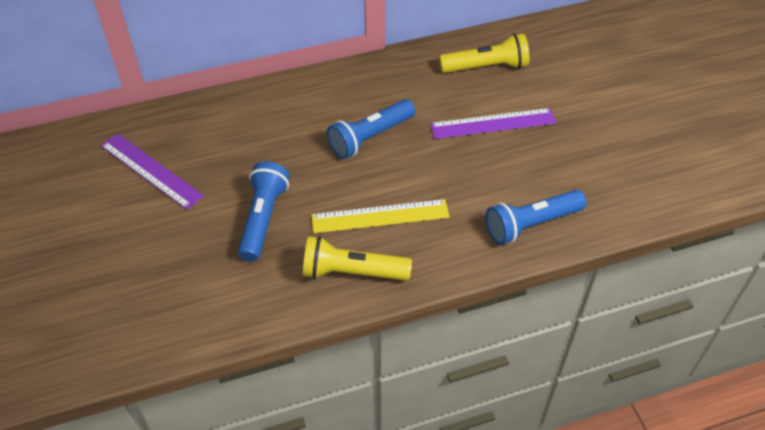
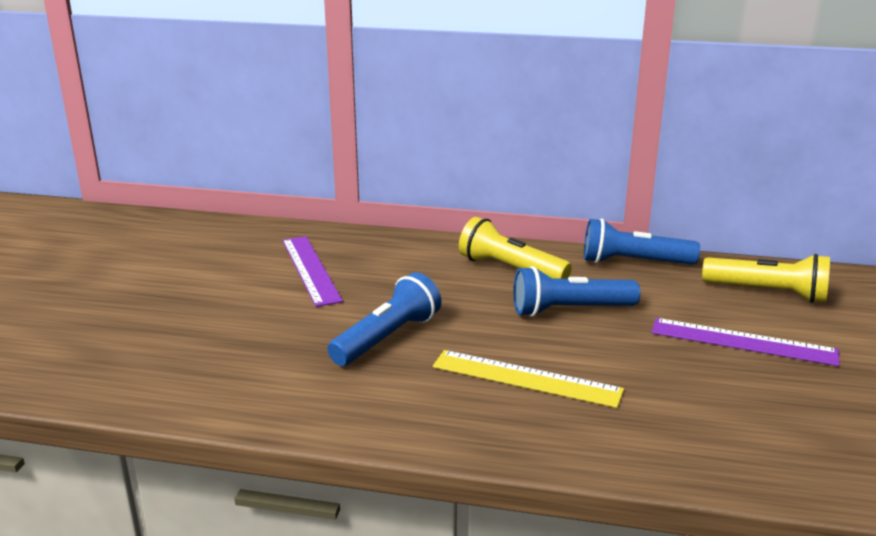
camera: 30 degrees right, 25 degrees down
(352, 272) = (448, 416): yellow flashlight -> yellow flashlight (510, 269)
(531, 224) = (734, 452): blue flashlight -> blue flashlight (633, 262)

